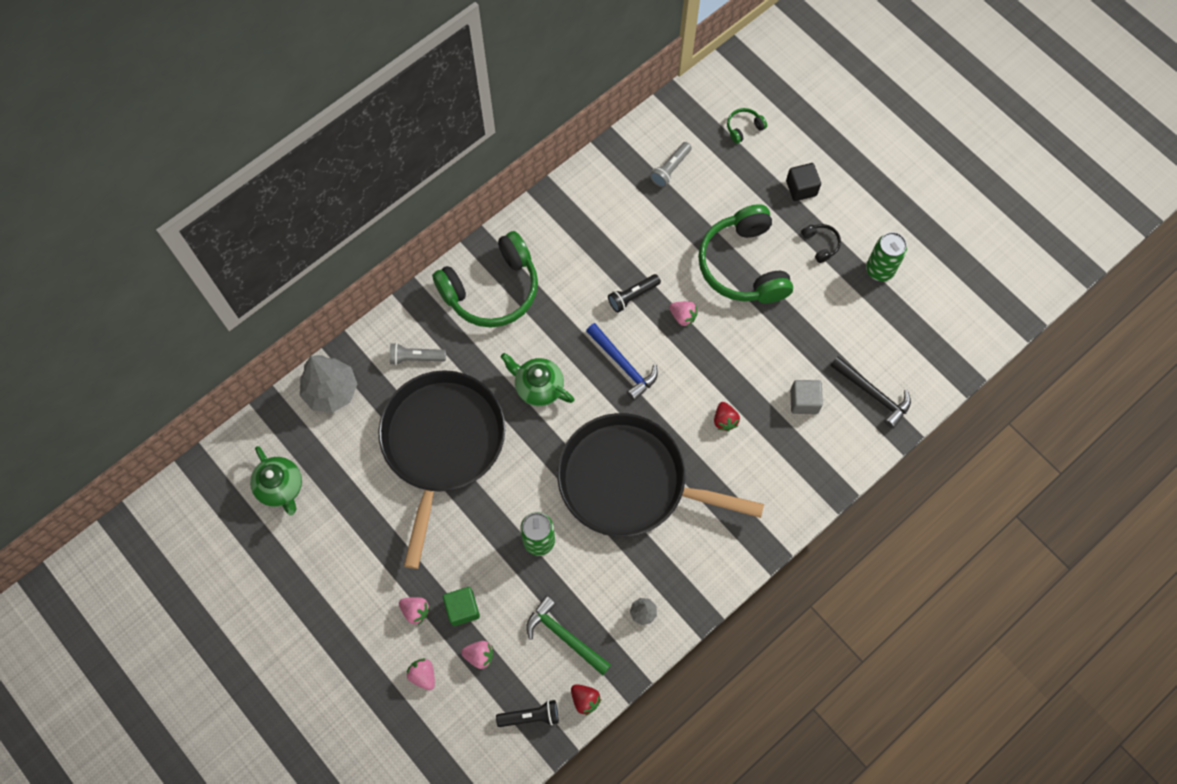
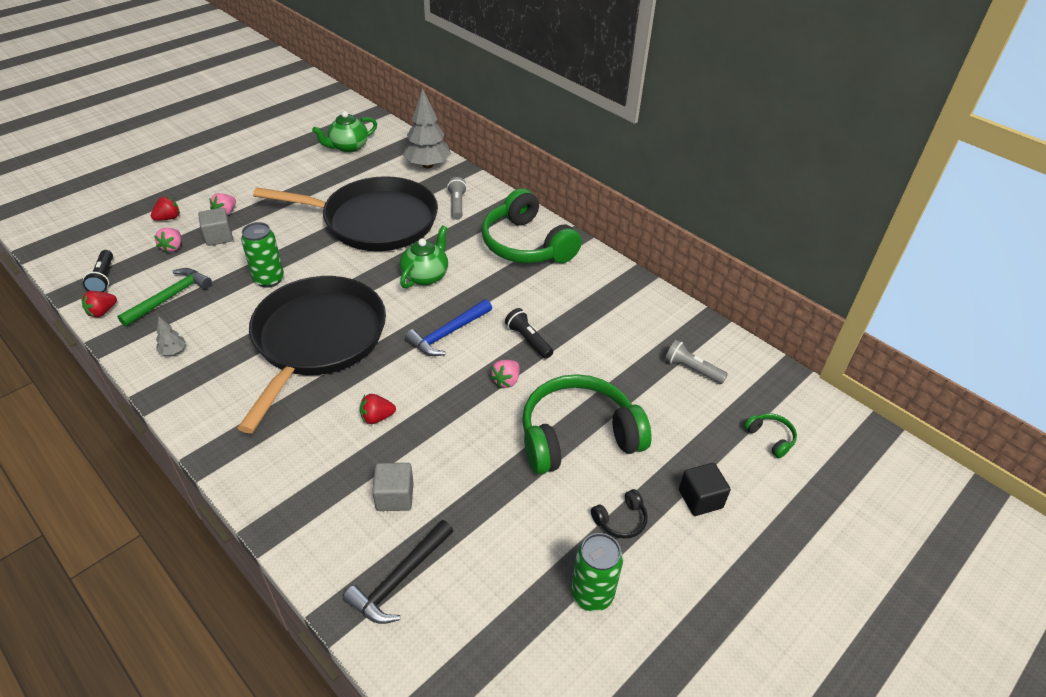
camera: 85 degrees right, 25 degrees down
(423, 675) = (168, 218): pink strawberry -> red strawberry
(462, 609) = (219, 237): green cube -> grey cube

